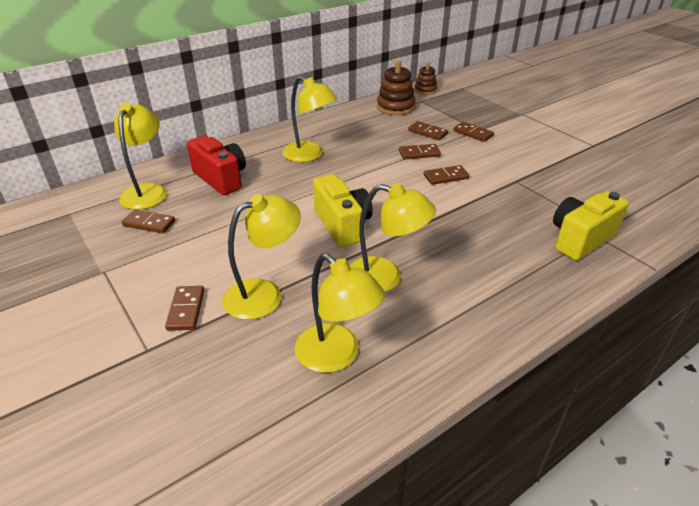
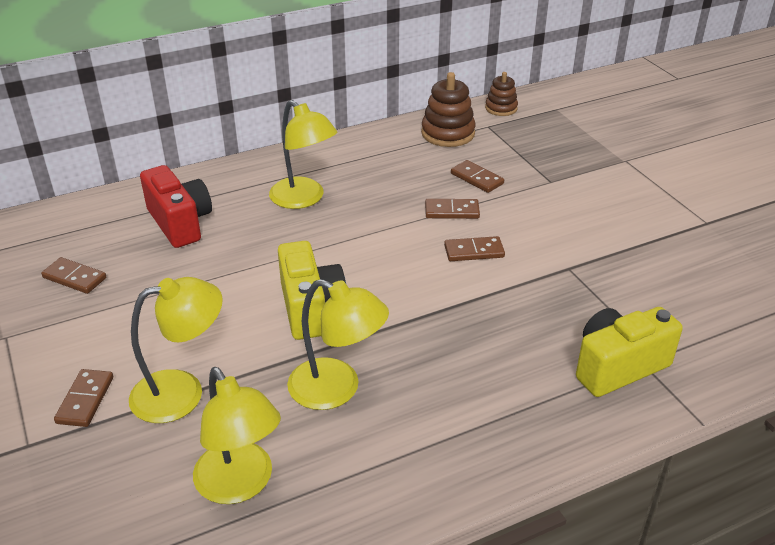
camera: 10 degrees right, 0 degrees up
(147, 191) = (85, 231): yellow lamp -> none
(473, 133) = (539, 186): brown domino -> none

